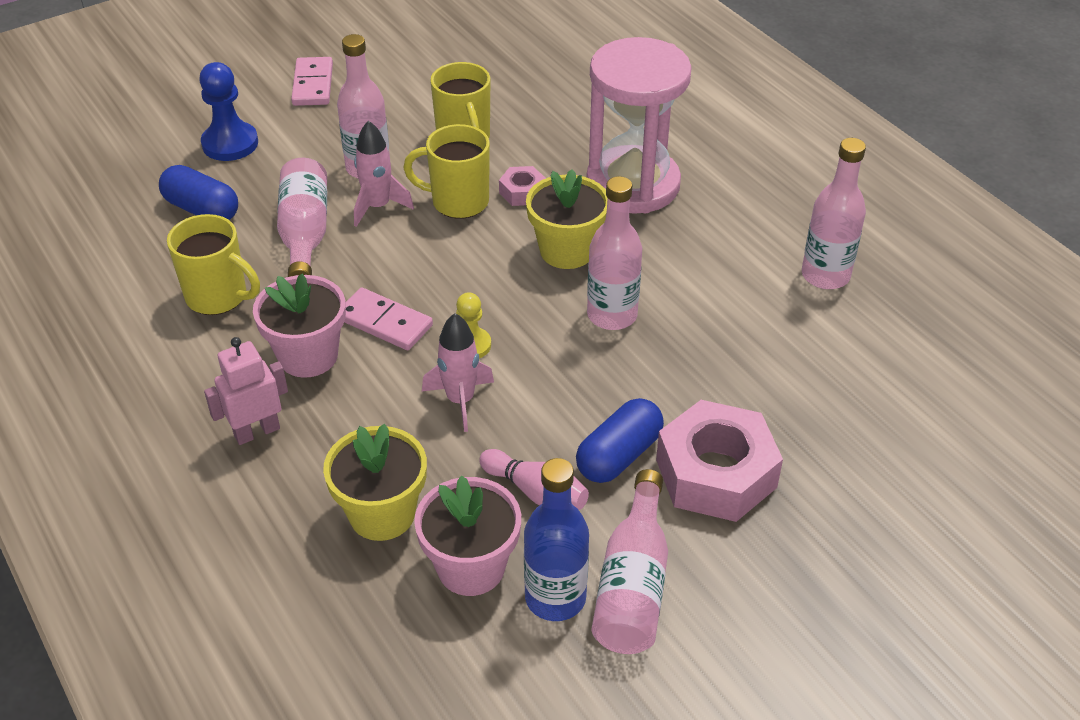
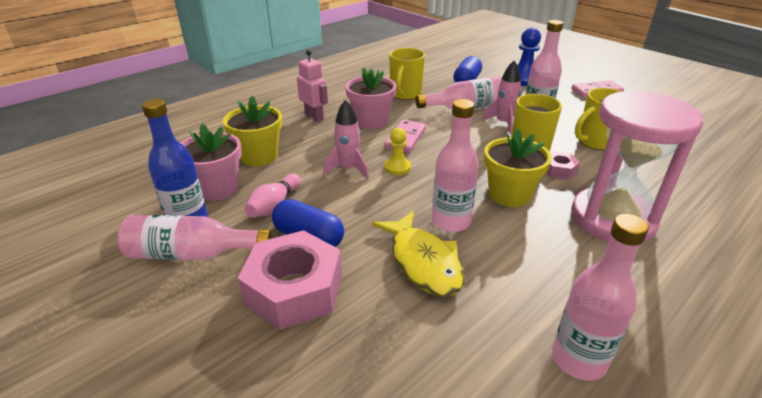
camera: 80 degrees right, 10 degrees down
(683, 353) = (423, 262): none -> yellow fish

